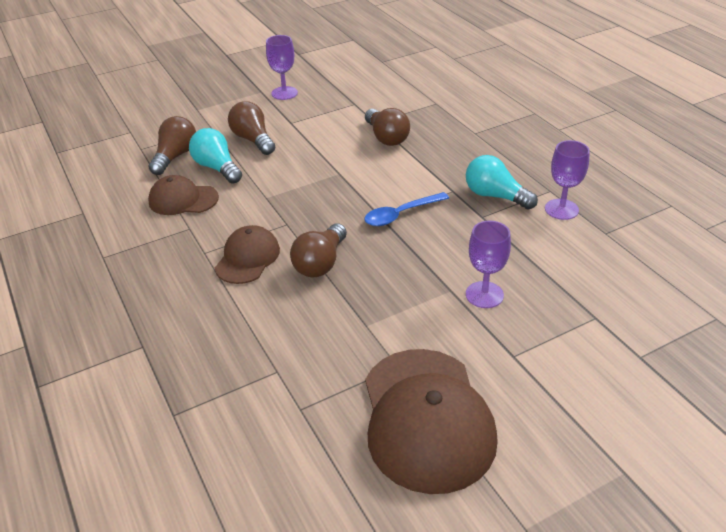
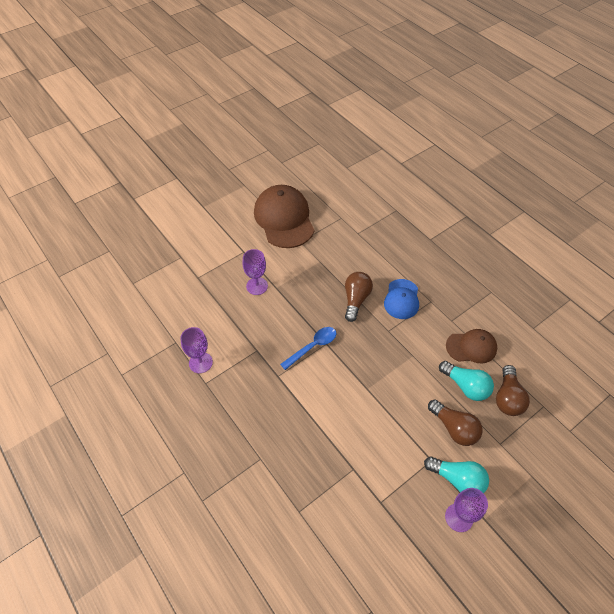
camera: 170 degrees right, 15 degrees up
(247, 258) = (401, 299): brown cap -> blue cap
(386, 137) = (338, 443): brown light bulb -> none
(495, 196) = (246, 372): turquoise light bulb -> turquoise light bulb (457, 479)

